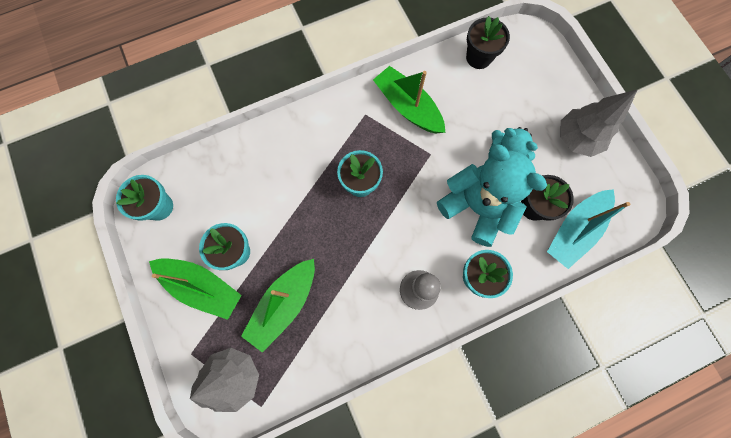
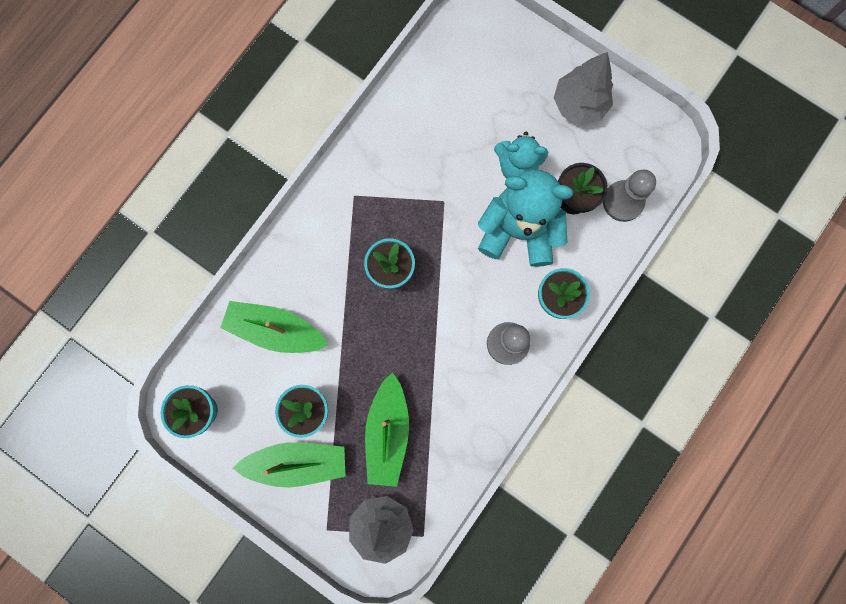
camera: 30 degrees left, 5 degrees up
(408, 107) = (393, 163): green boat -> green boat (276, 330)
(478, 57) = (435, 68): black flower pot -> none
(574, 230) = (623, 201): turquoise boat -> grey pawn

